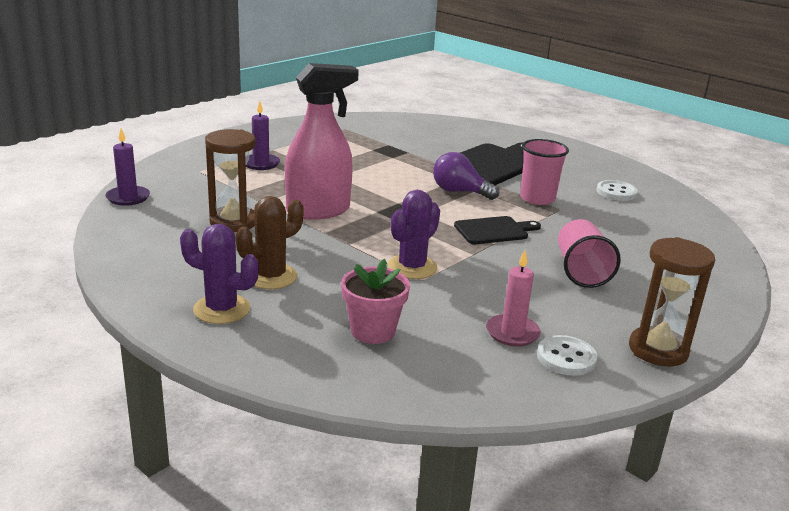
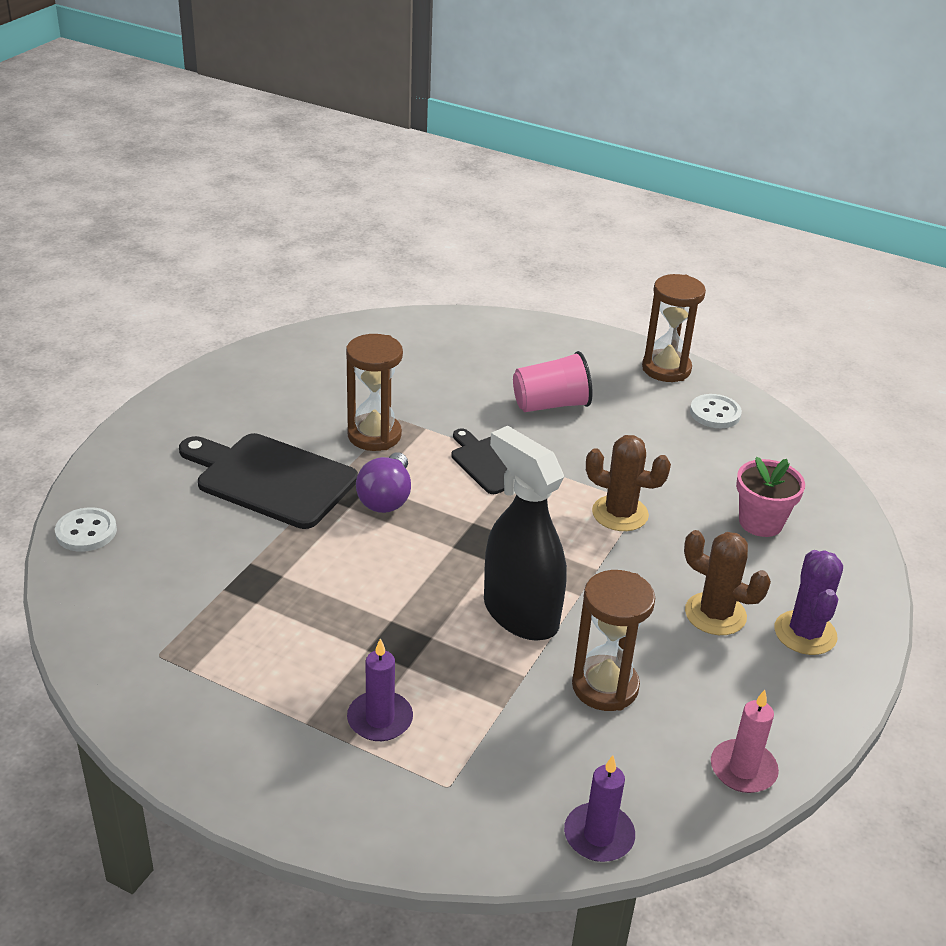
camera: 105 degrees left, 10 degrees up
(318, 210) = (520, 614): pink spray bottle -> black spray bottle
(412, 267) = (620, 513): purple cactus -> brown cactus
(512, 333) = (699, 442): pink candle -> pink candle (743, 769)
(537, 198) = (374, 435): pink cup -> brown hourglass
(616, 192) = (321, 378): white button -> white button (86, 532)

